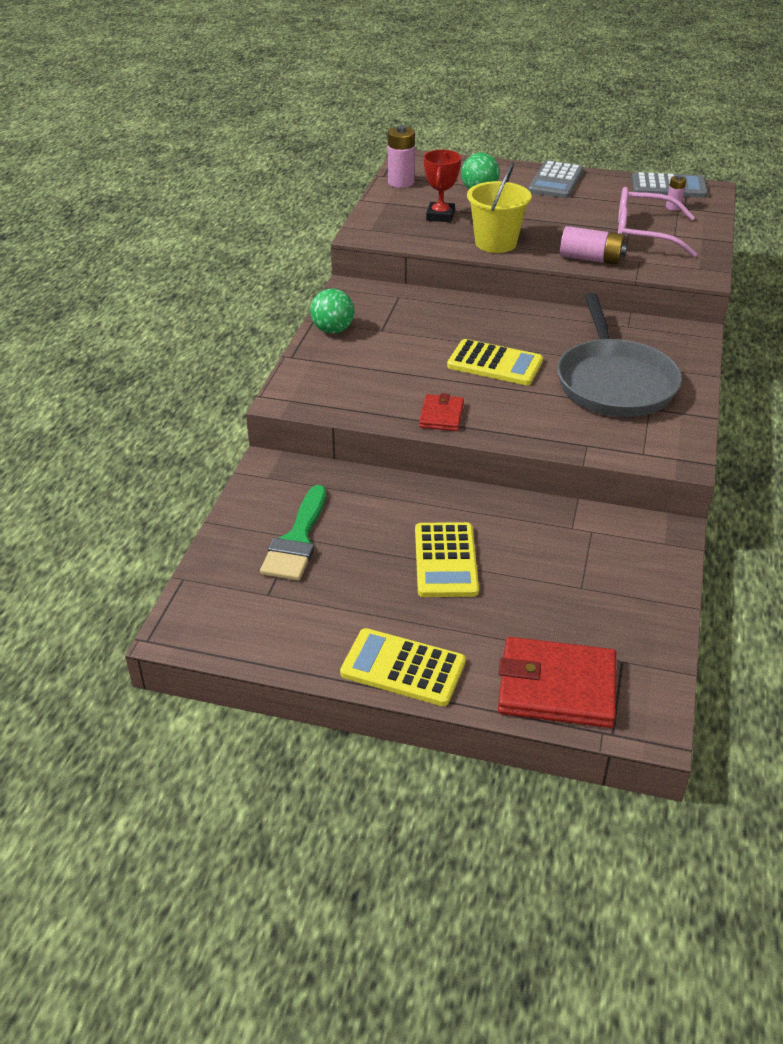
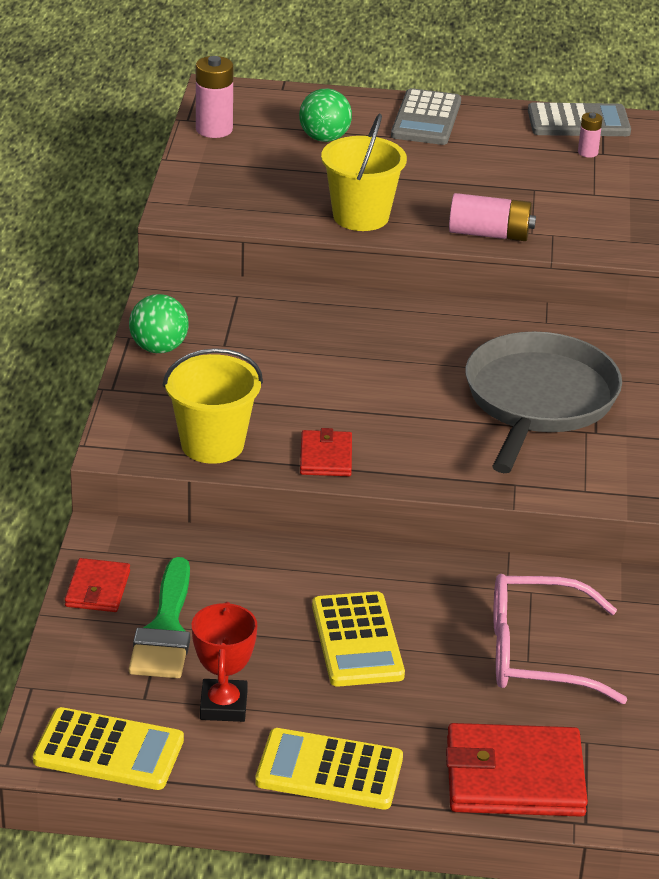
camera: 10 degrees left, 5 degrees down
(253, 505) = (97, 589): none -> red wallet
(356, 401) = (212, 444): none -> yellow bucket
(440, 216) = (279, 179): red trophy -> red trophy (223, 706)
(495, 364) = (382, 383): yellow calculator -> yellow calculator (109, 750)
(614, 382) = (538, 400): grey pan -> grey pan turned 150 degrees counterclockwise
(644, 234) = (554, 195): pink glasses -> pink glasses (539, 654)

